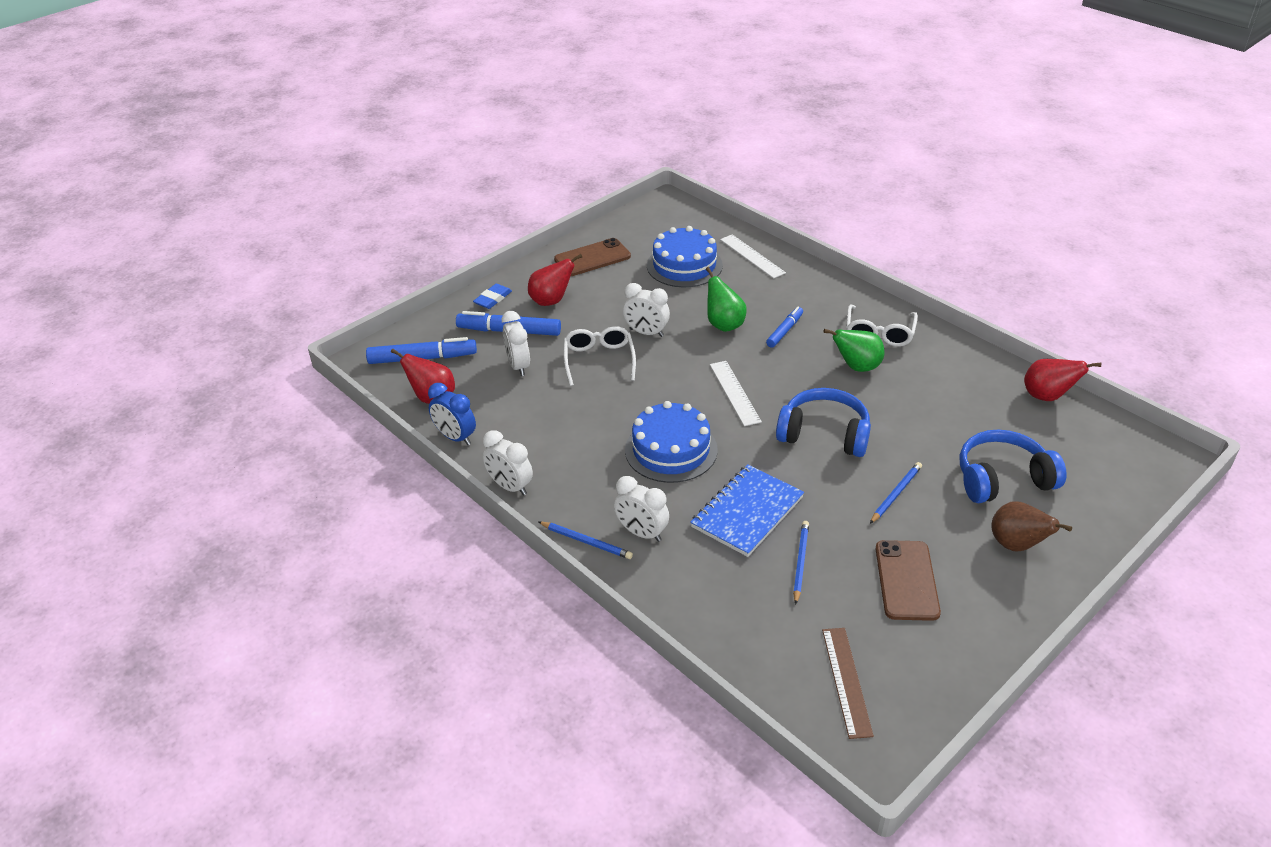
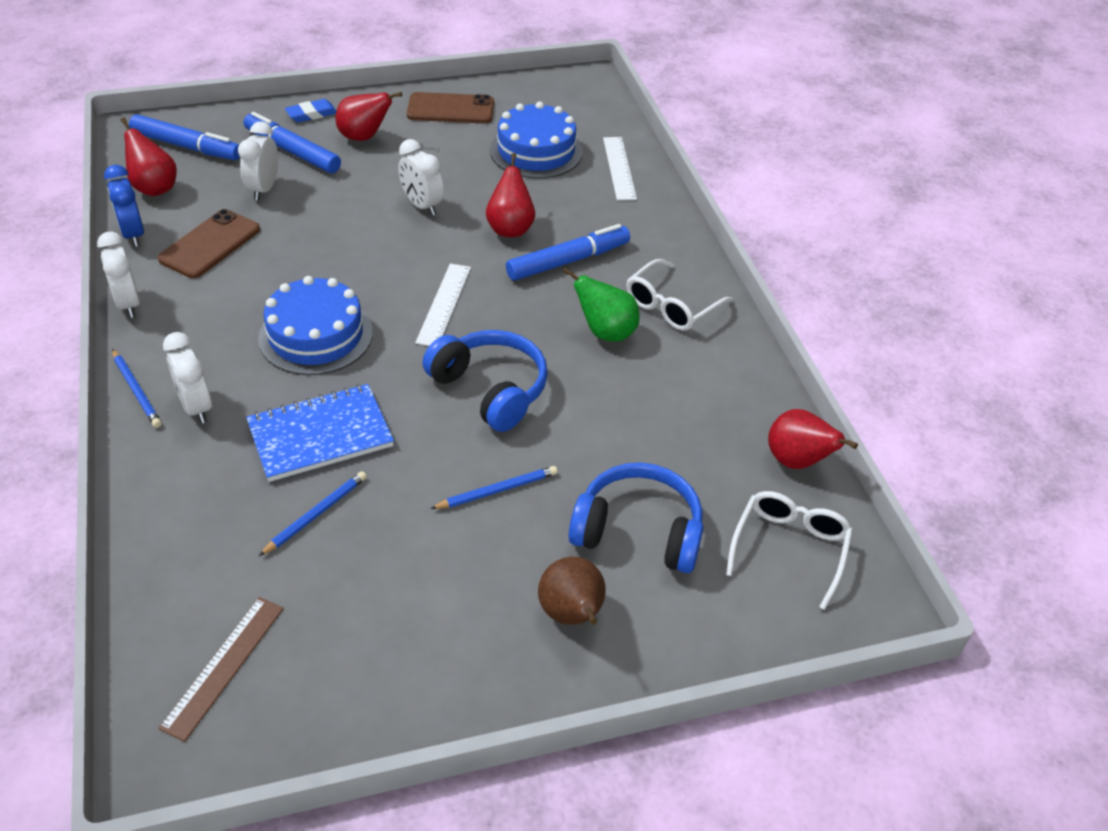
camera: 25 degrees right, 5 degrees up
(599, 360) = (345, 214): white glasses -> white glasses (789, 548)
(724, 324) = (510, 228): green pear -> red pear
(784, 331) = (568, 261): blue marker -> blue marker, size x1.63
(906, 580) = (405, 591): brown phone -> brown phone (210, 244)

